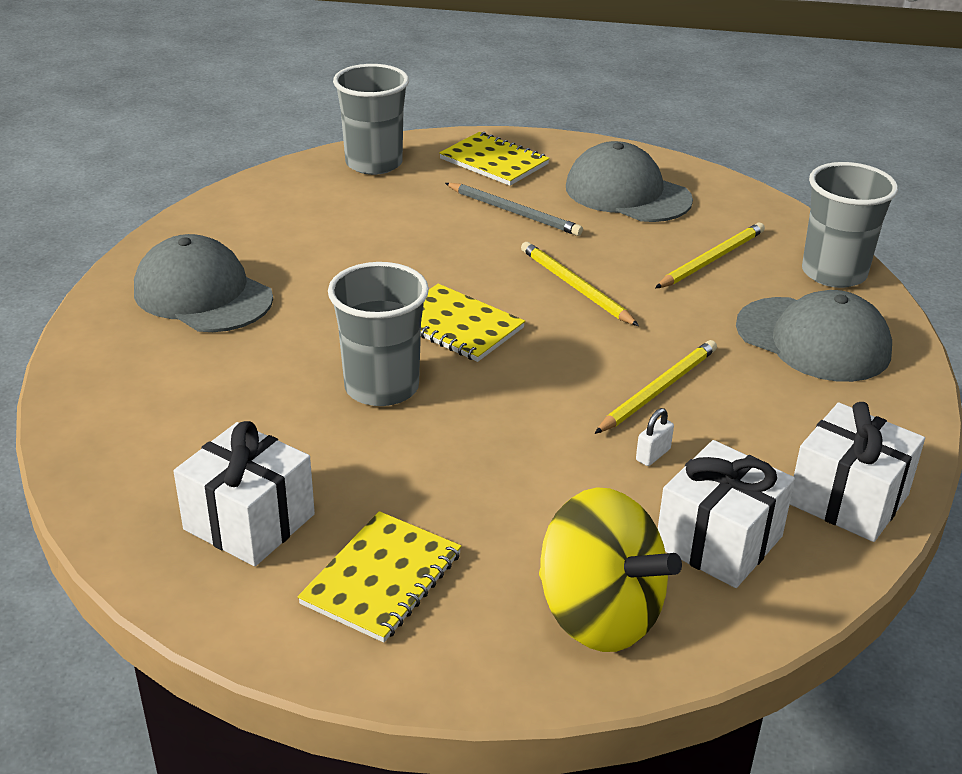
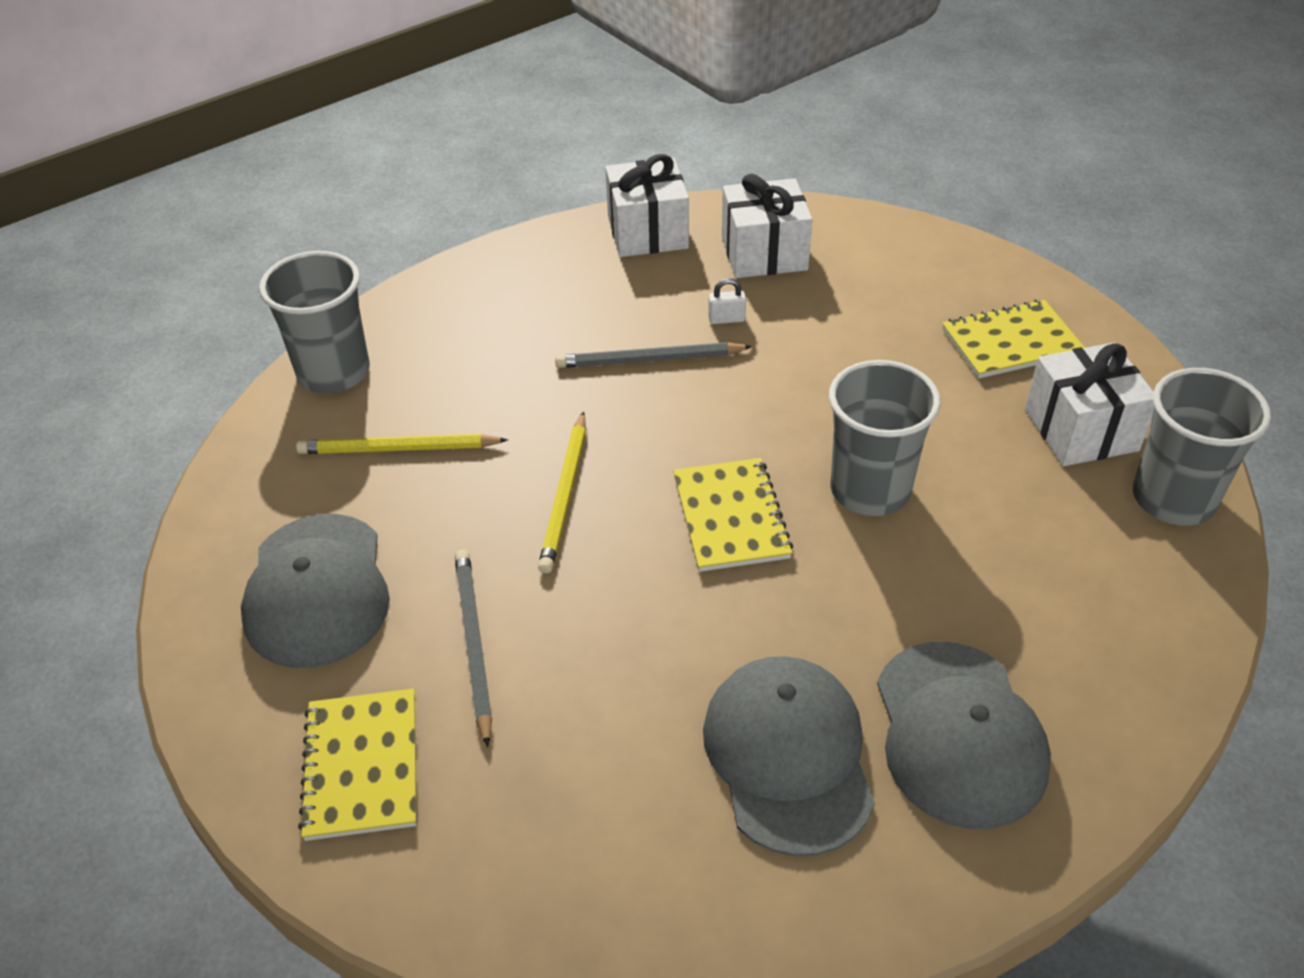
camera: 135 degrees left, 10 degrees up
(374, 163) = (510, 885): grey cup -> grey cup (1173, 498)
(599, 614) = (890, 257): yellow spinning top -> none
(658, 390) = (650, 359): yellow pencil -> grey pencil
(813, 340) = (468, 330): grey cap -> grey cap (788, 756)

